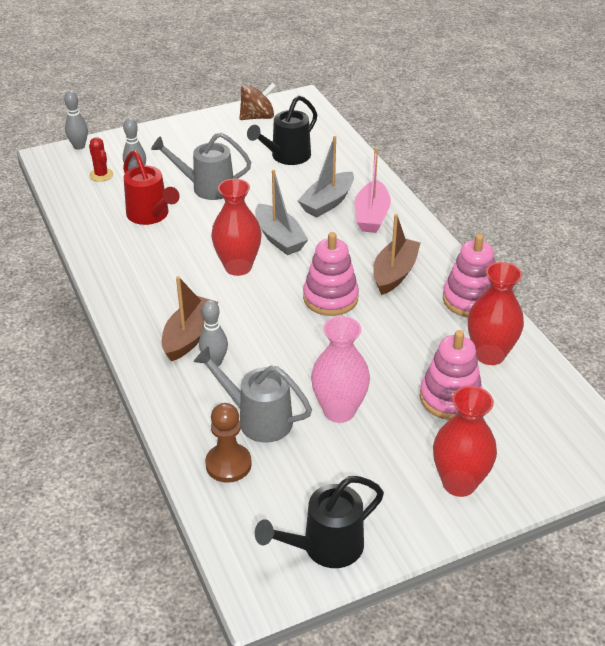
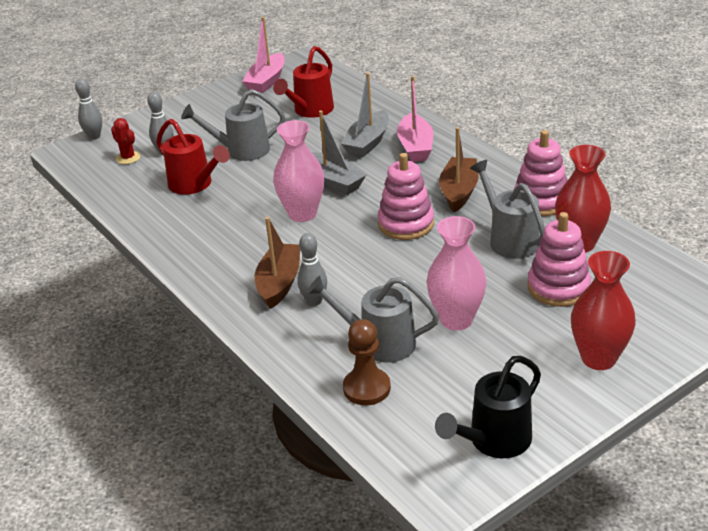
camera: 10 degrees left, 5 degrees down
(238, 267) = (302, 214): red vase -> pink vase
(257, 117) = (266, 81): brown spinning top -> pink boat
(286, 157) = (310, 111): black watering can -> red watering can
(423, 335) = (509, 239): none -> grey watering can

